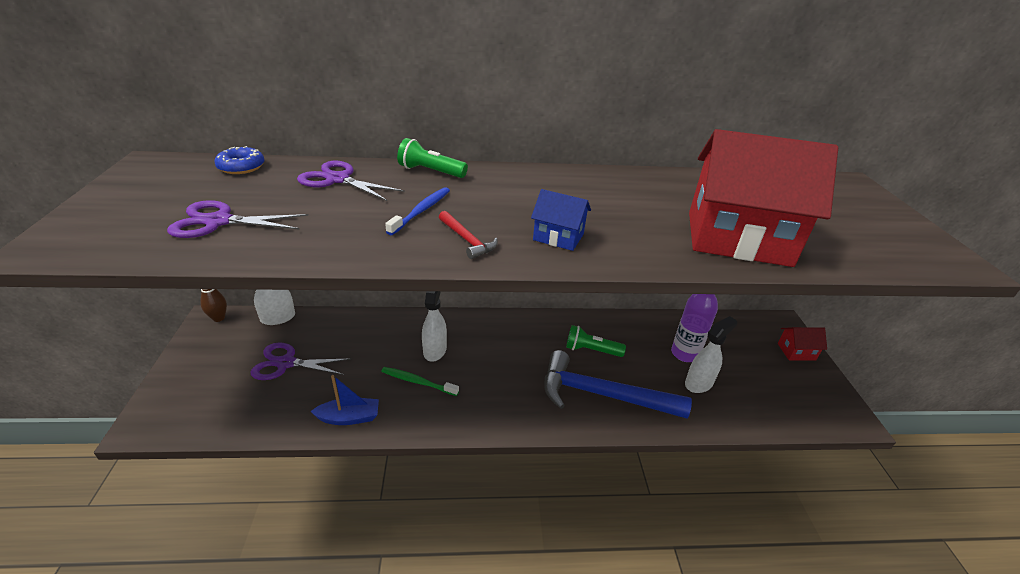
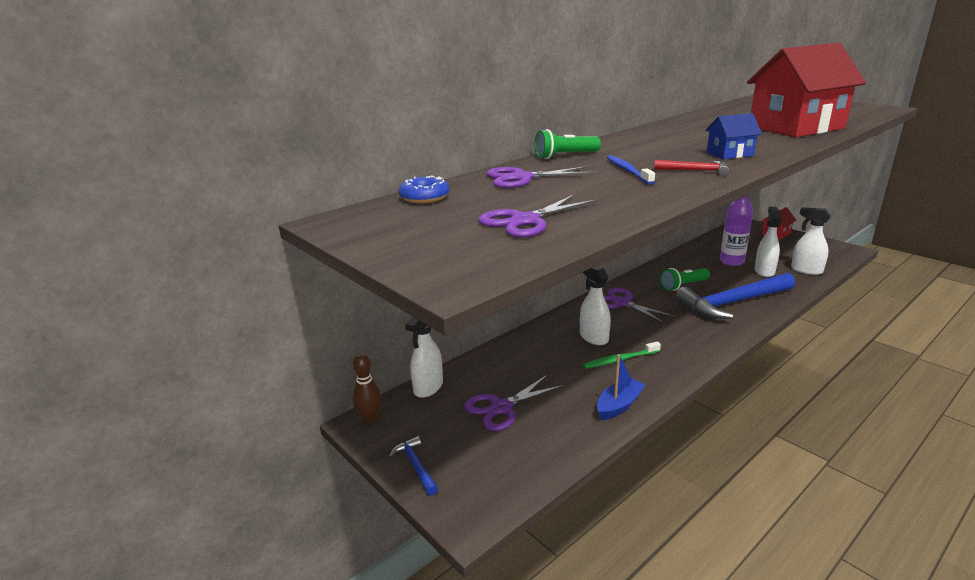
camera: 35 degrees left, 10 degrees down
(182, 368) = (416, 466): none -> blue hammer
(510, 334) = (622, 303): none -> purple scissors
(748, 410) = (806, 270): none -> white spray bottle

